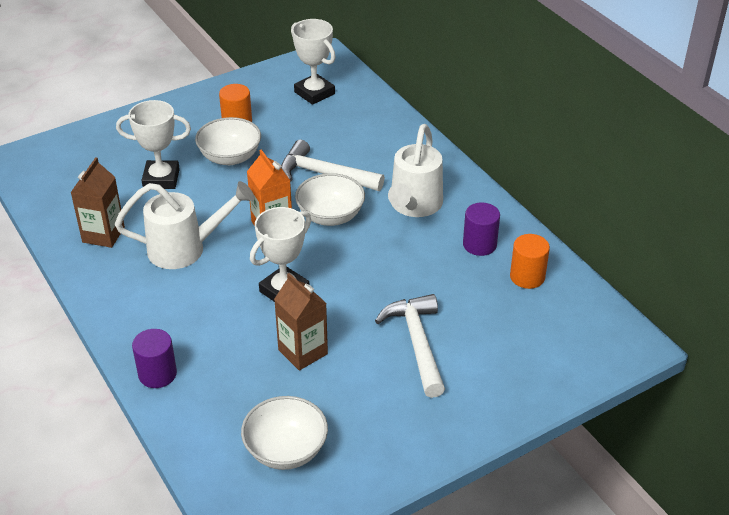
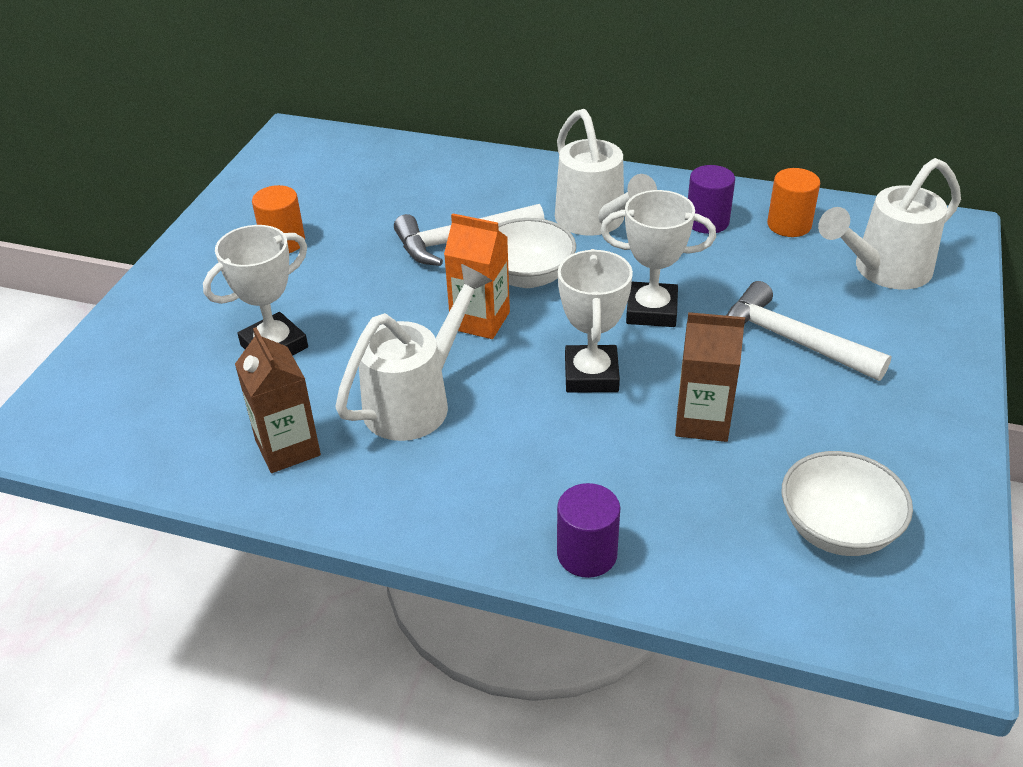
camera: 40 degrees left, 0 degrees up
(230, 157) = (327, 280): white bowl -> none
(314, 93) = (332, 172): white trophy -> white trophy (651, 310)
(540, 340) = (883, 271): none -> white watering can

